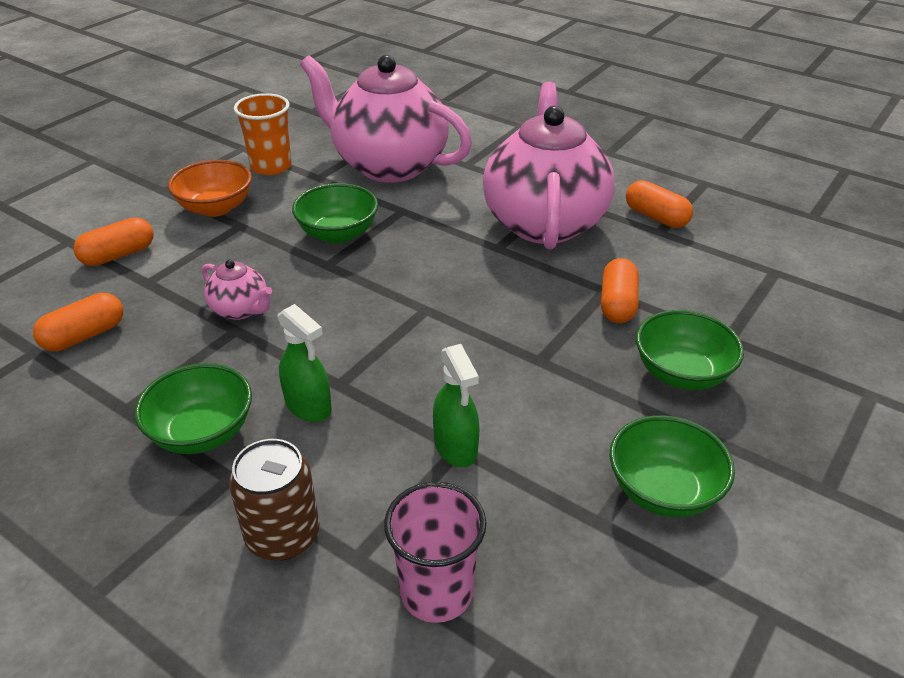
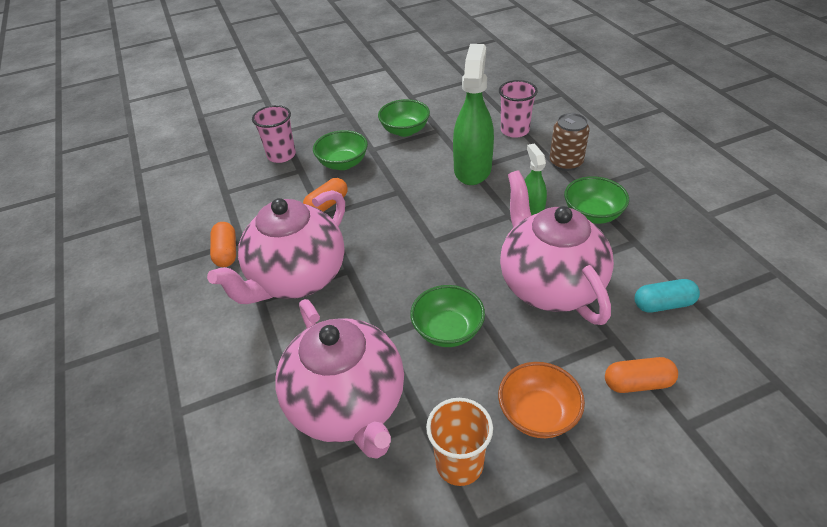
camera: 145 degrees left, 5 degrees up
(84, 336) = (663, 304): orange capsule -> turquoise capsule
(241, 310) = (549, 285): pink teapot -> pink teapot, size x2.39
(456, 447) = (472, 169): green spray bottle -> green spray bottle, size x1.90
(795, 350) = (281, 155): none -> pink cup

